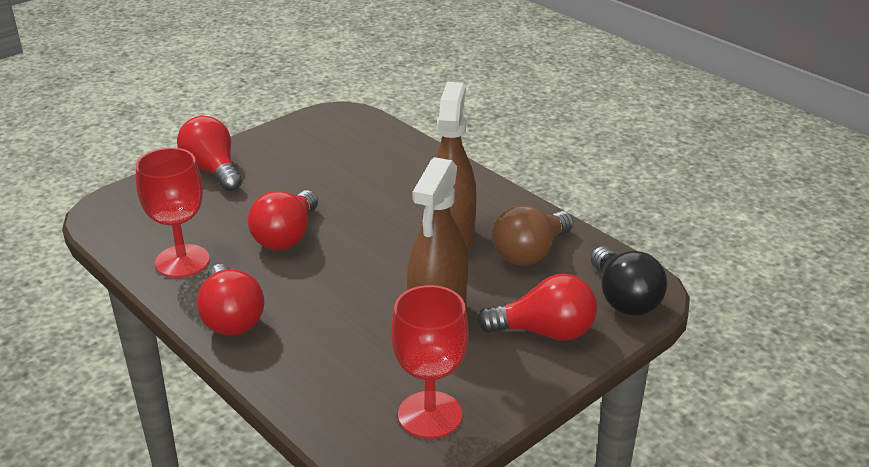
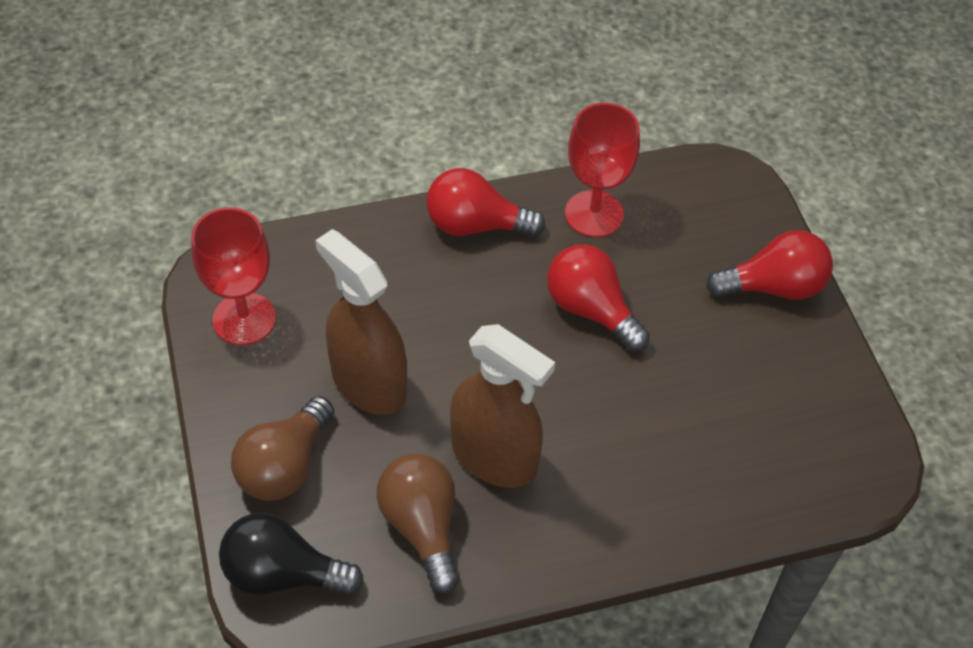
camera: 115 degrees right, 20 degrees up
(545, 332) = (284, 466): red light bulb -> brown light bulb

